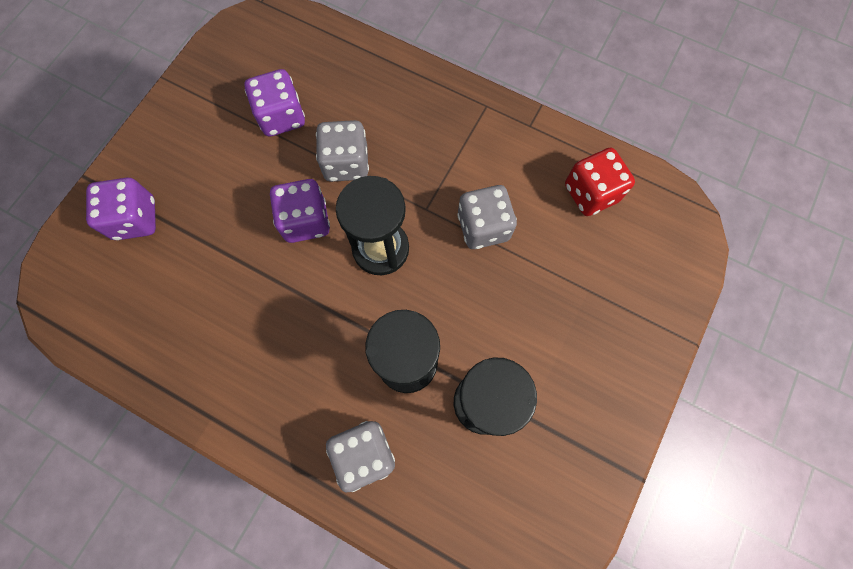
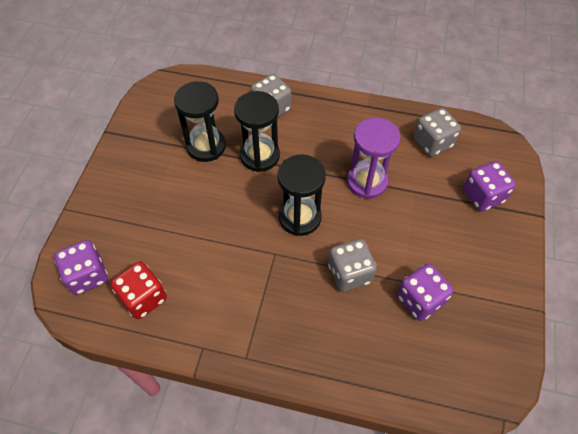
camera: 165 degrees right, 15 degrees down
(273, 279) = (367, 181): none -> purple hourglass
(306, 221) = (362, 223): purple dice -> purple dice (88, 275)
(483, 227) = (227, 250): grey dice -> grey dice (432, 143)

